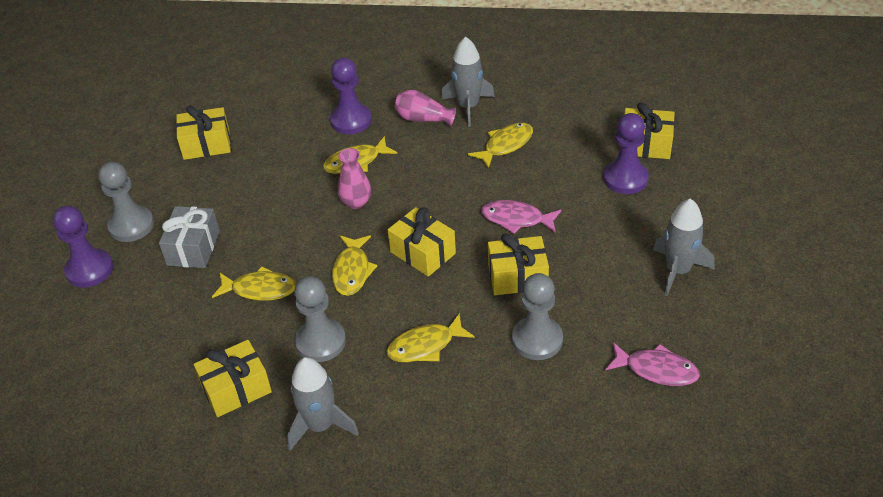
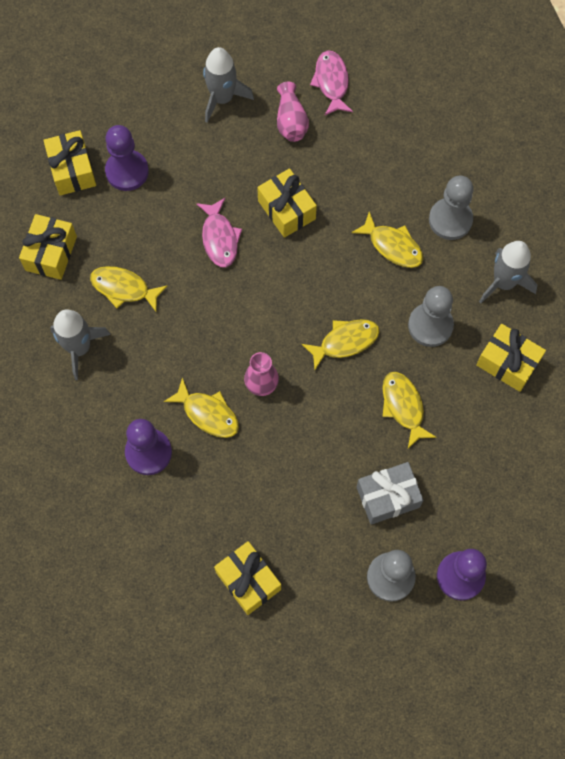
camera: 120 degrees left, 25 degrees up
(423, 119) = (116, 382): pink vase -> pink vase (291, 121)
(423, 253) = (296, 295): yellow gift -> yellow gift (51, 253)
(537, 339) = (344, 170): grey pawn -> grey pawn (450, 220)

